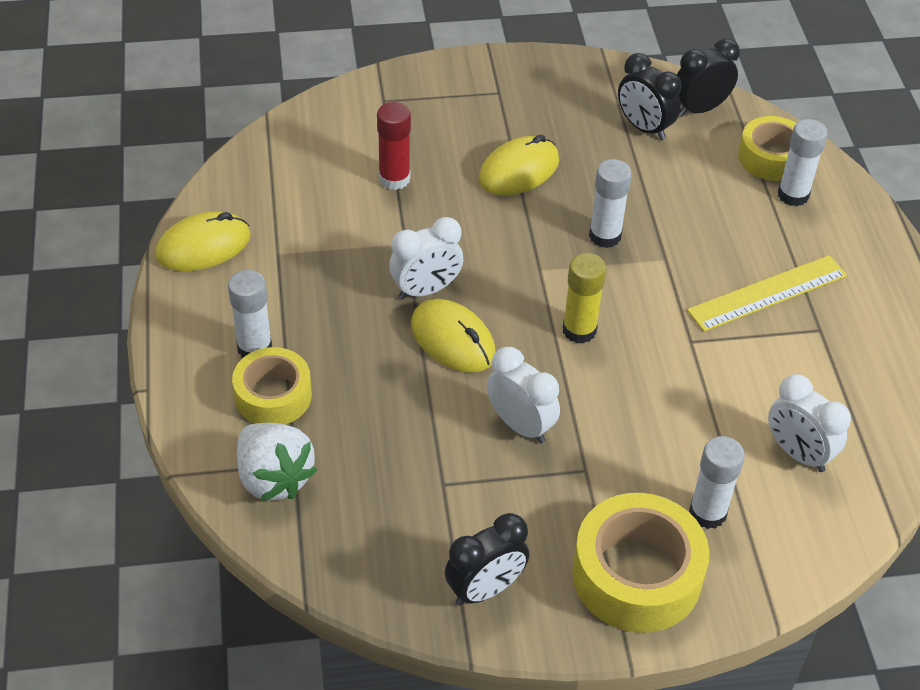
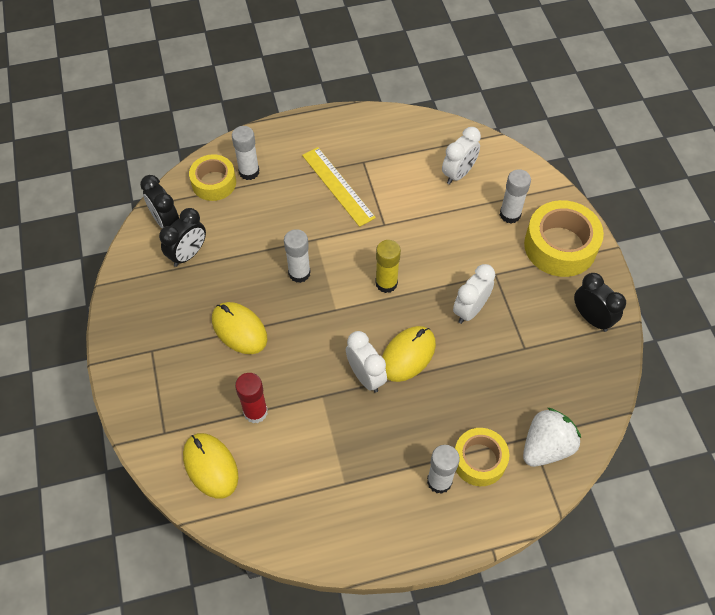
camera: 95 degrees left, 10 degrees up
(203, 246) = (345, 540): yellow mouse -> yellow mouse (210, 466)

